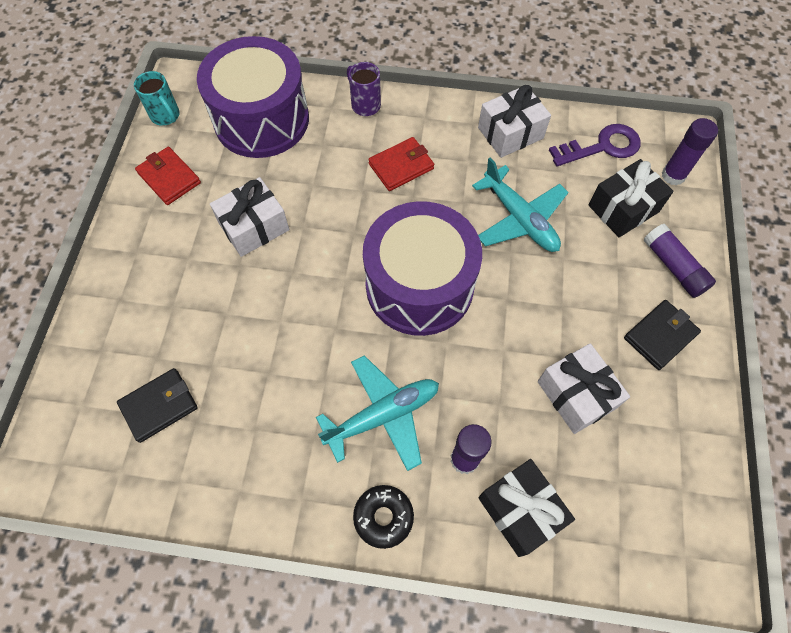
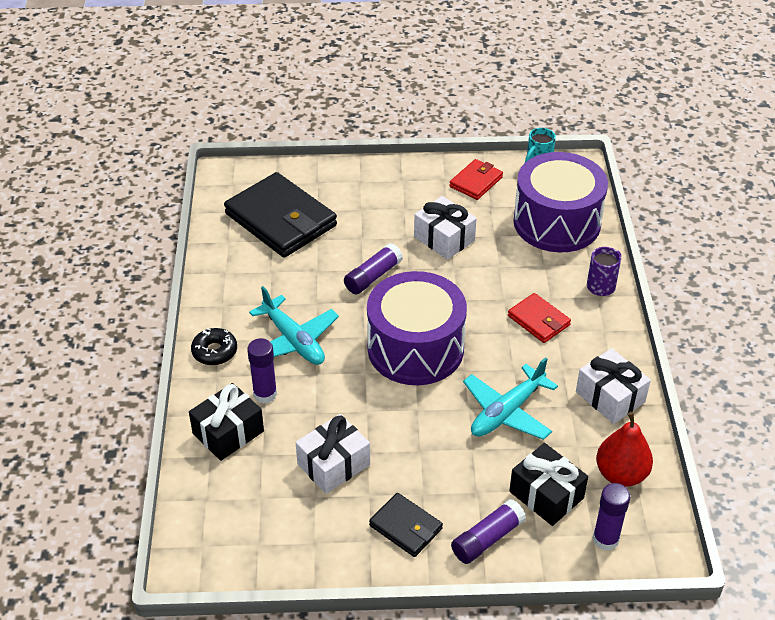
camera: 80 degrees right, 20 degrees down
(159, 406) = (280, 220): black wallet -> black wallet, size x1.98
(296, 311) = (373, 276): none -> purple glue stick
(602, 147) = (621, 474): purple key -> red pear

